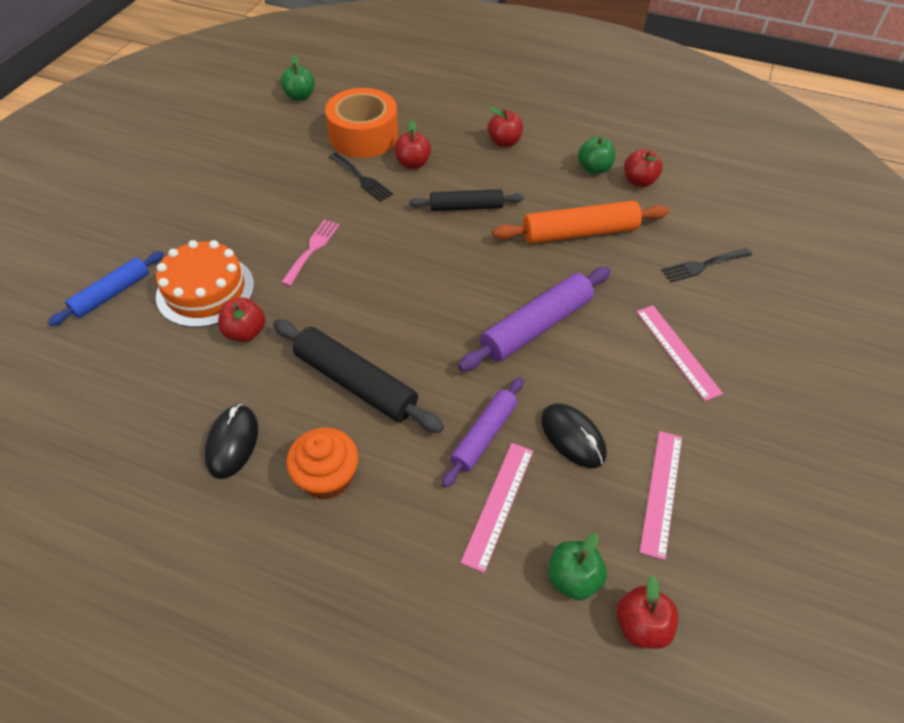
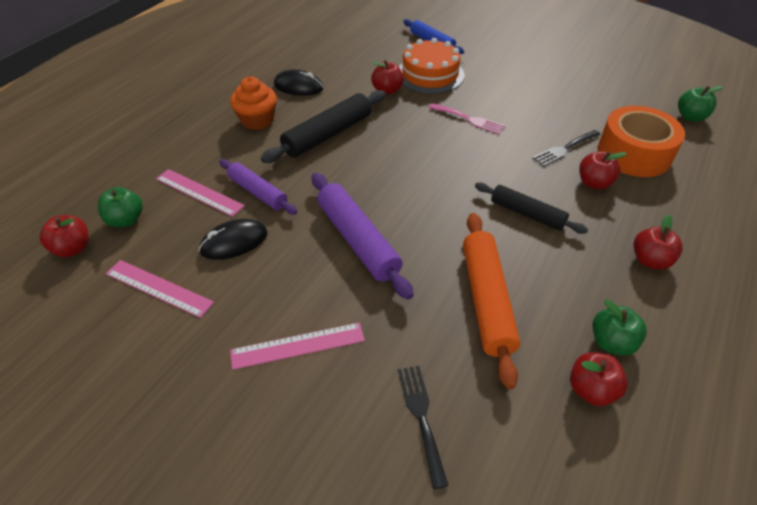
camera: 100 degrees right, 5 degrees down
(466, 207) = (527, 214): black rolling pin -> black rolling pin turned 60 degrees counterclockwise

